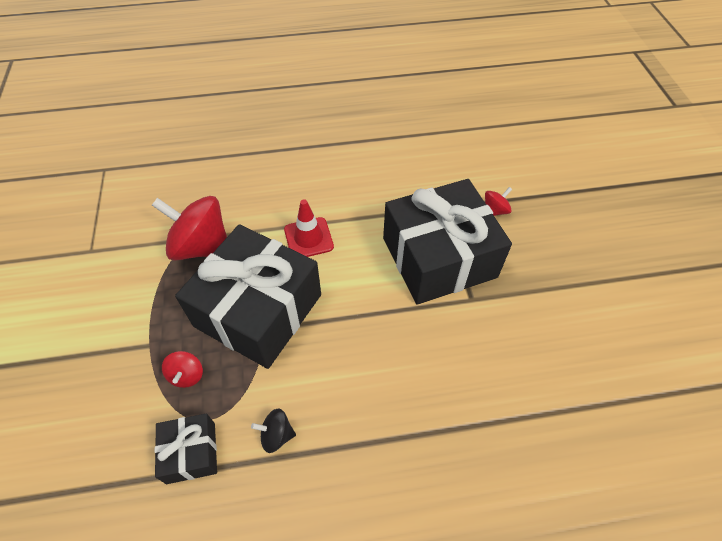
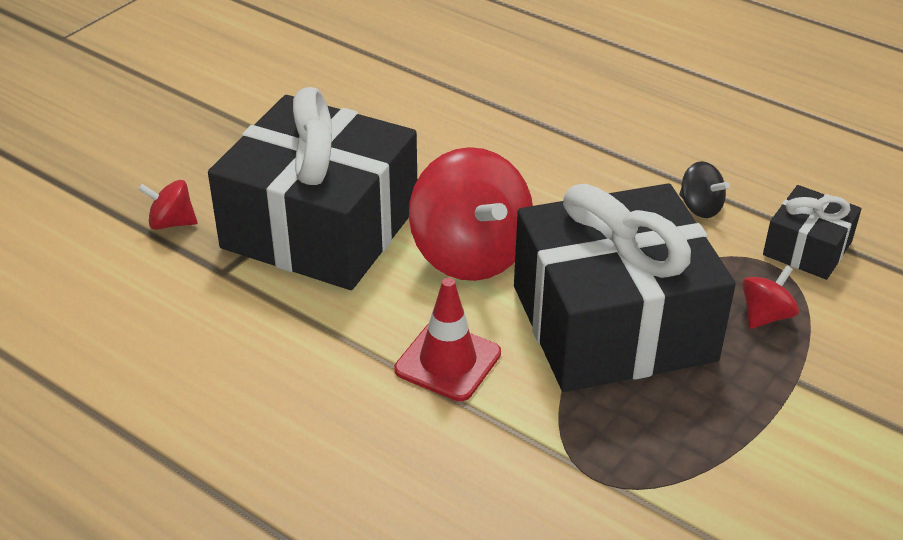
camera: 135 degrees left, 15 degrees down
(201, 246) = (621, 465): red spinning top -> red spinning top (470, 254)

